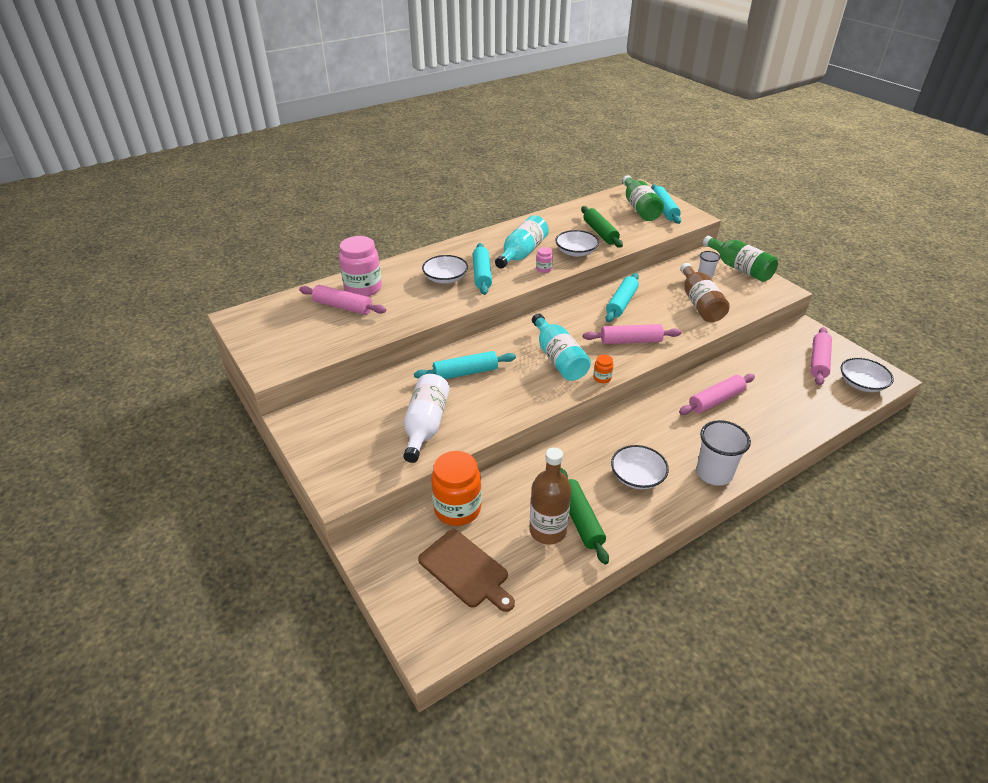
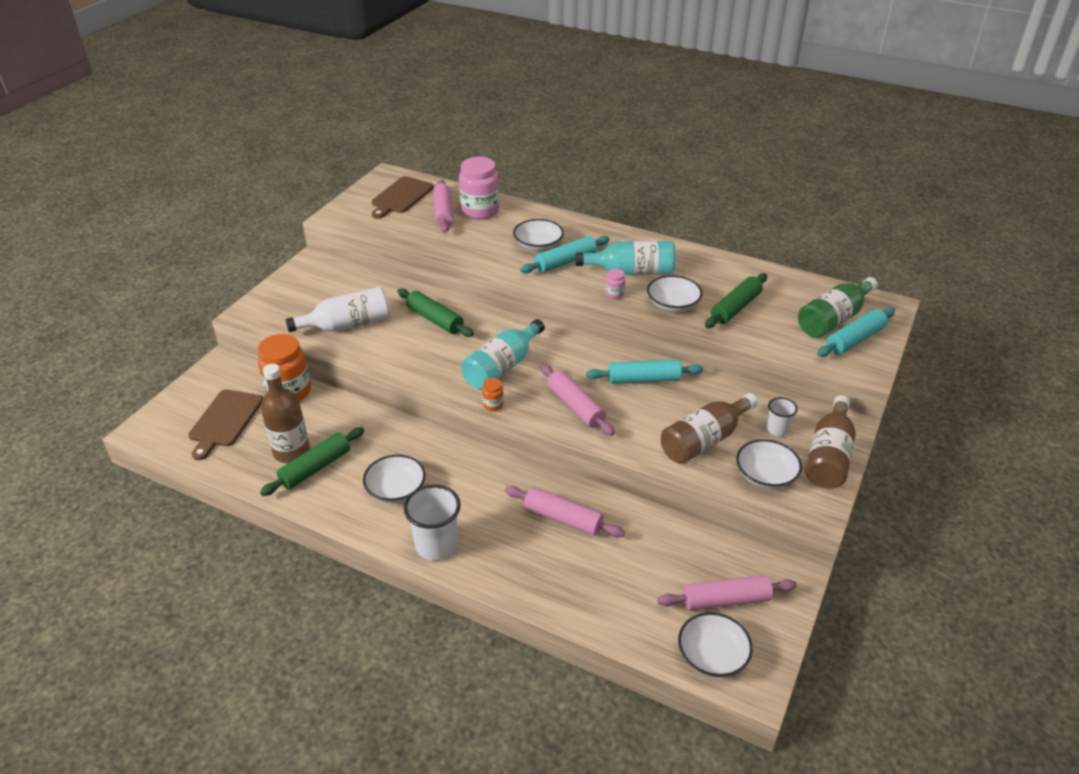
camera: 60 degrees right, 0 degrees up
(286, 321) = (401, 197): none -> brown cutting board
(465, 372) = (435, 319): turquoise rolling pin -> green rolling pin
(739, 268) = (828, 456): green bottle -> brown bottle
(744, 295) = (765, 475): none -> white bowl

